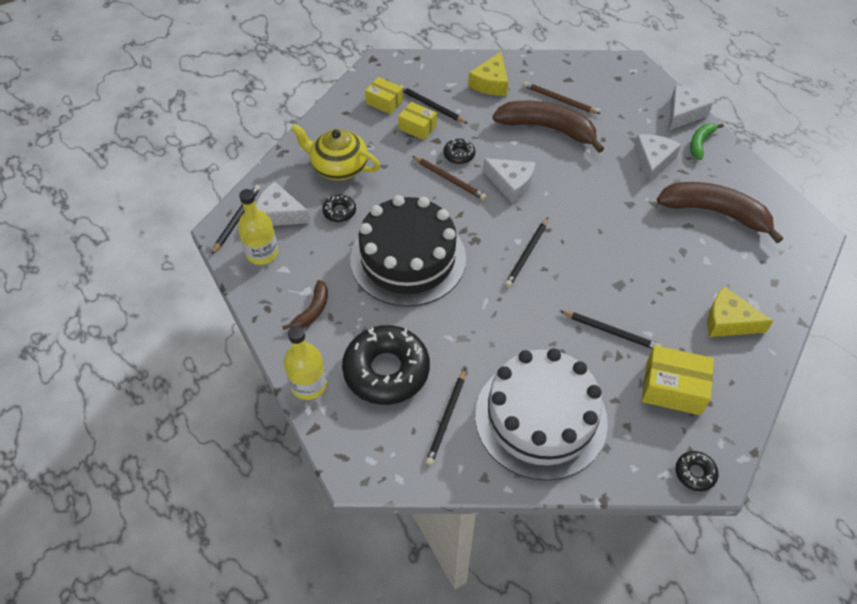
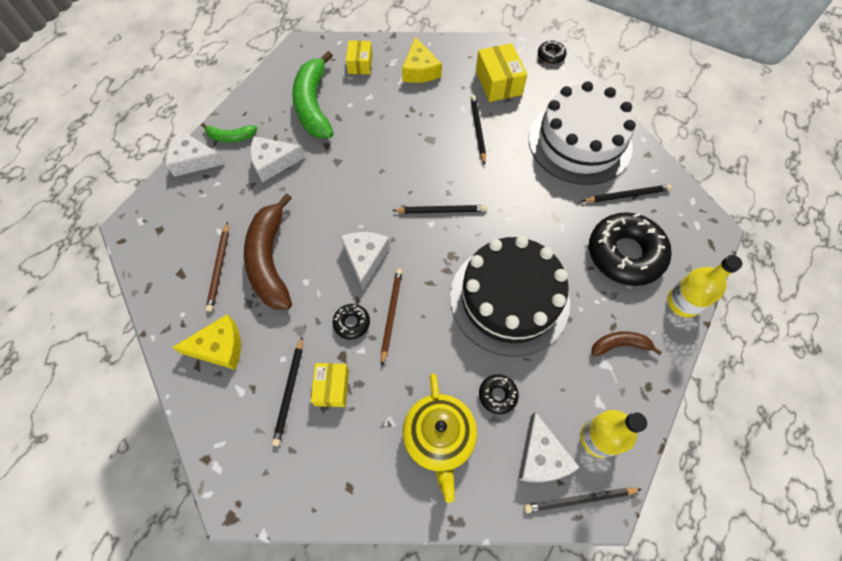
camera: 120 degrees left, 10 degrees up
(384, 102) = (308, 450): yellow box -> yellow box (360, 64)
(715, 212) = (313, 105): brown banana -> green banana

